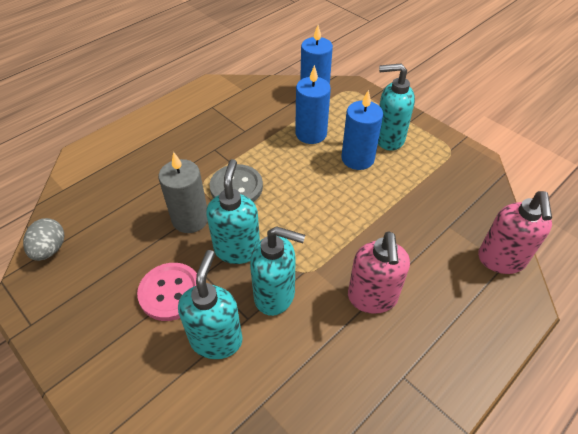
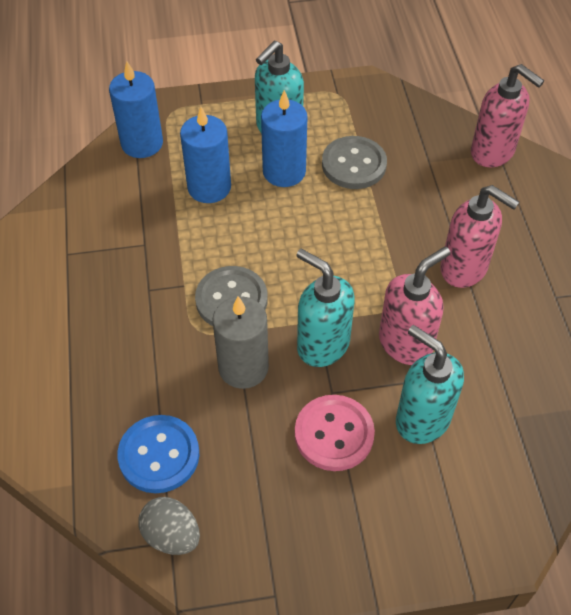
camera: 55 degrees left, 5 degrees up
(102, 214) = (159, 455): none -> blue button
(275, 295) = (406, 343): turquoise soap dispenser -> pink soap dispenser
(400, 188) = (354, 164): none -> grey button

